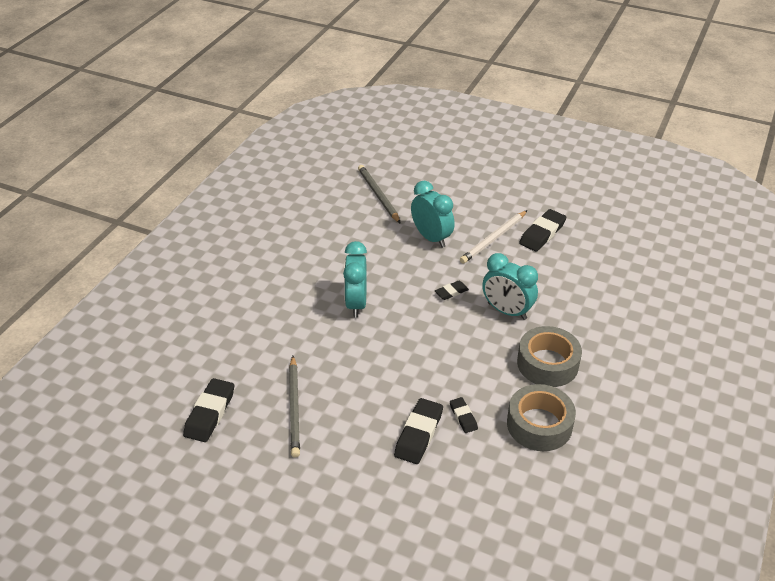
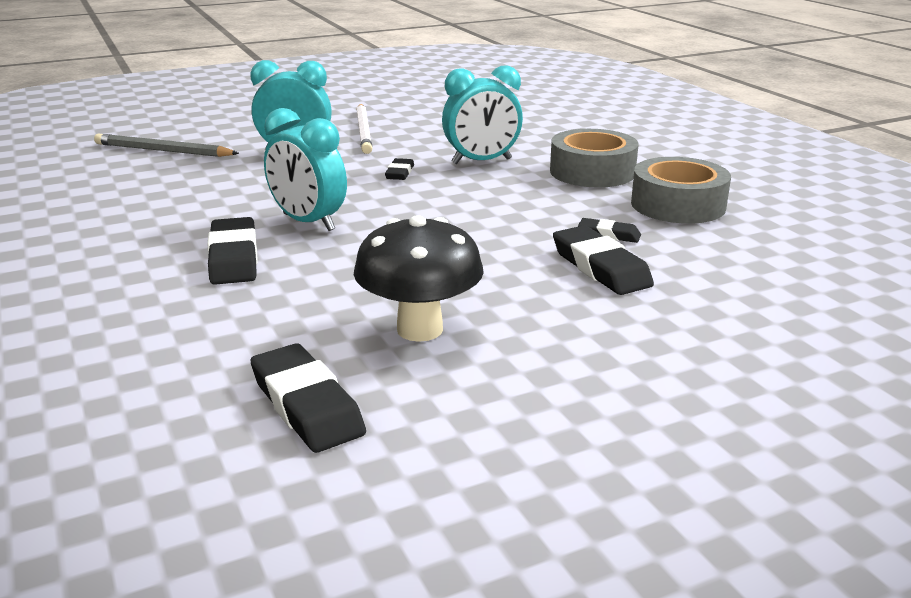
camera: 50 degrees left, 15 degrees down
(294, 408) = (420, 329): grey pencil -> black mushroom
(542, 233) = (403, 113): black eraser -> black eraser (234, 258)

